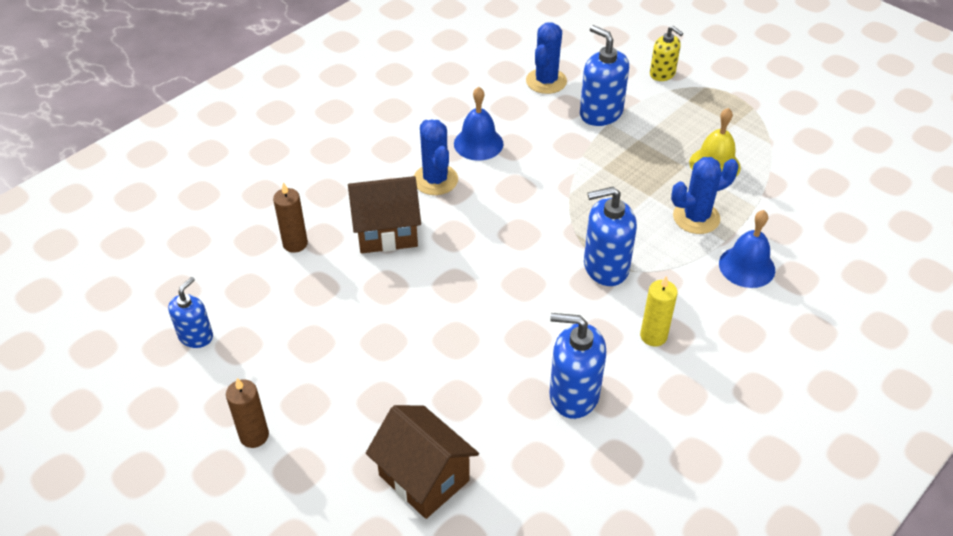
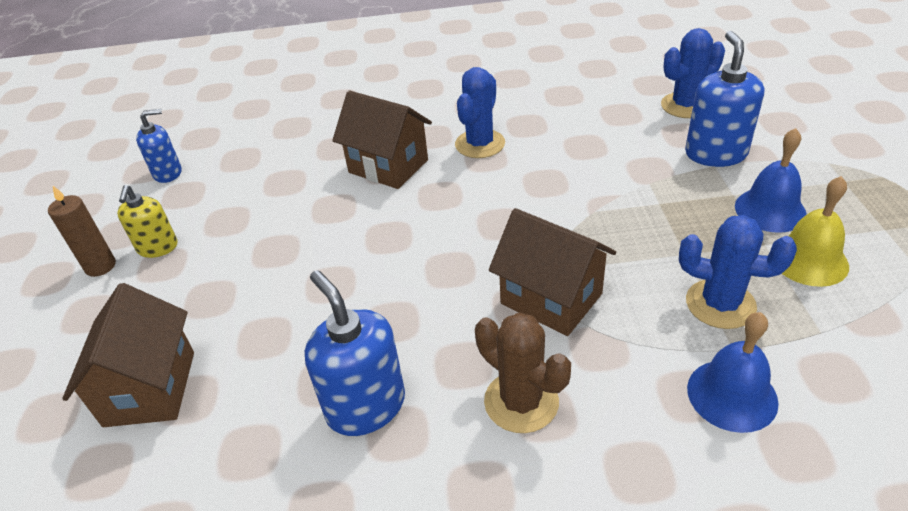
camera: 45 degrees right, 5 degrees down
(295, 244) = (313, 142): brown candle -> none
(478, 143) = (555, 131): blue bell -> blue bell (770, 210)
(605, 267) = (551, 298): blue soap dispenser -> brown house
(653, 336) = (521, 402): yellow candle -> brown cactus
(662, 74) = (835, 144): yellow soap dispenser -> yellow soap dispenser (157, 247)

